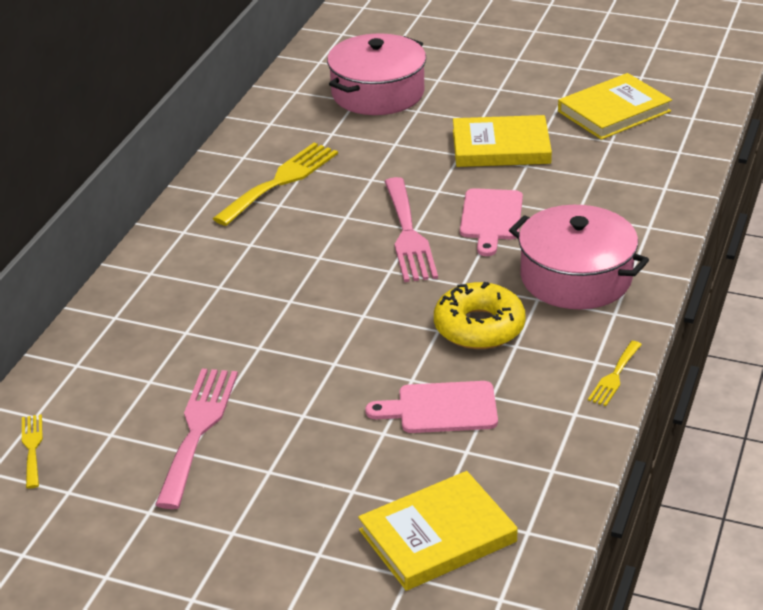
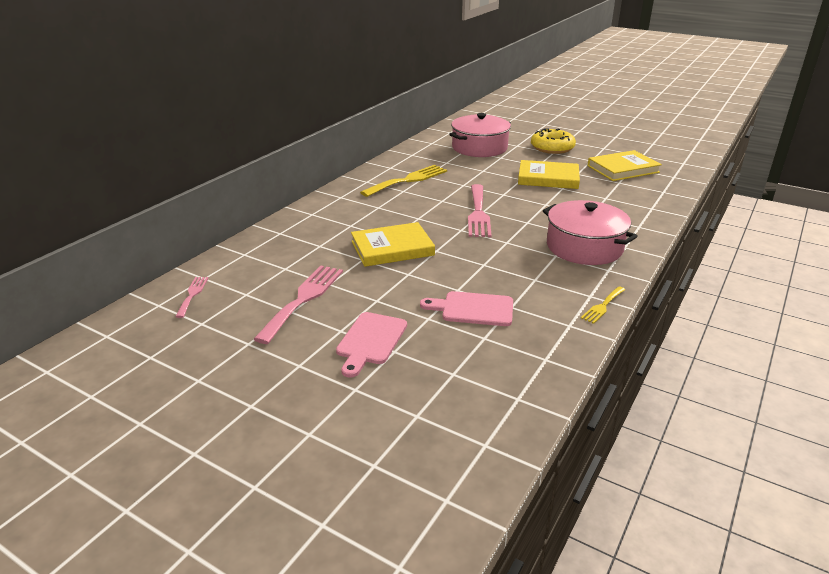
camera: 10 degrees right, 5 degrees down
(32, 448) = (192, 295): yellow fork -> pink fork
(437, 536) = (448, 391): yellow book -> yellow book (392, 248)
(479, 327) = (512, 266): yellow donut -> yellow donut (552, 148)
(491, 218) = (533, 211): pink cutting board -> pink cutting board (370, 341)

